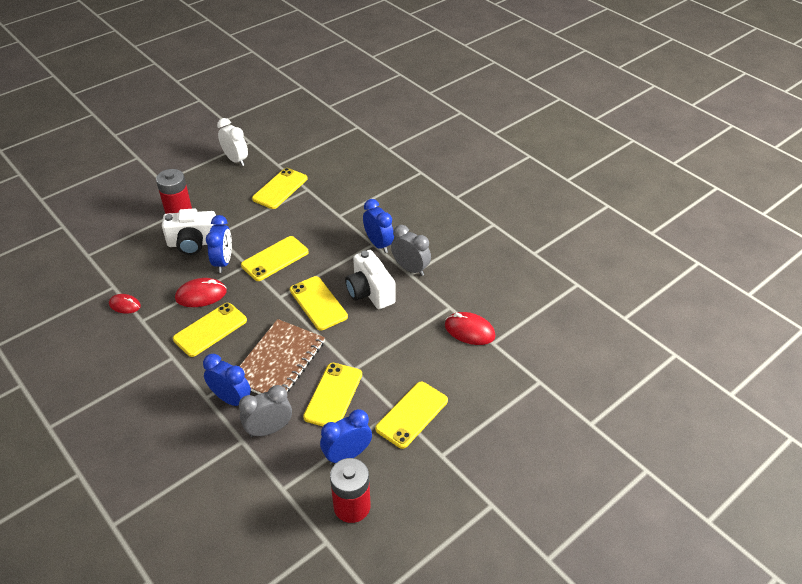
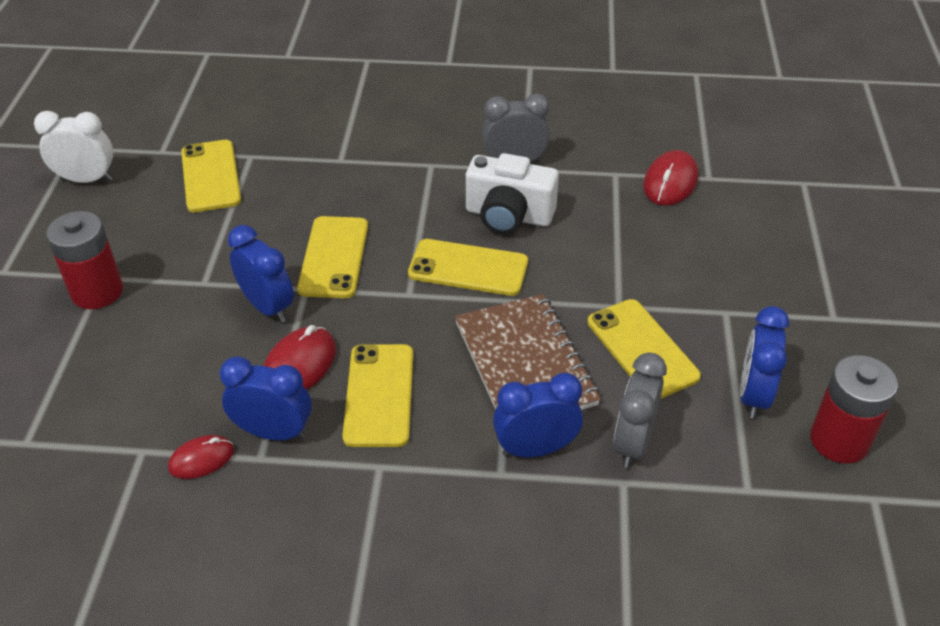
camera: 45 degrees left, 0 degrees up
(193, 243) = (185, 314): white camera -> none
(378, 244) = (438, 161): blue clock -> blue clock (273, 432)
(412, 414) = (747, 303): yellow phone -> none
(469, 331) = (670, 182): red mouse -> red mouse turned 45 degrees counterclockwise

